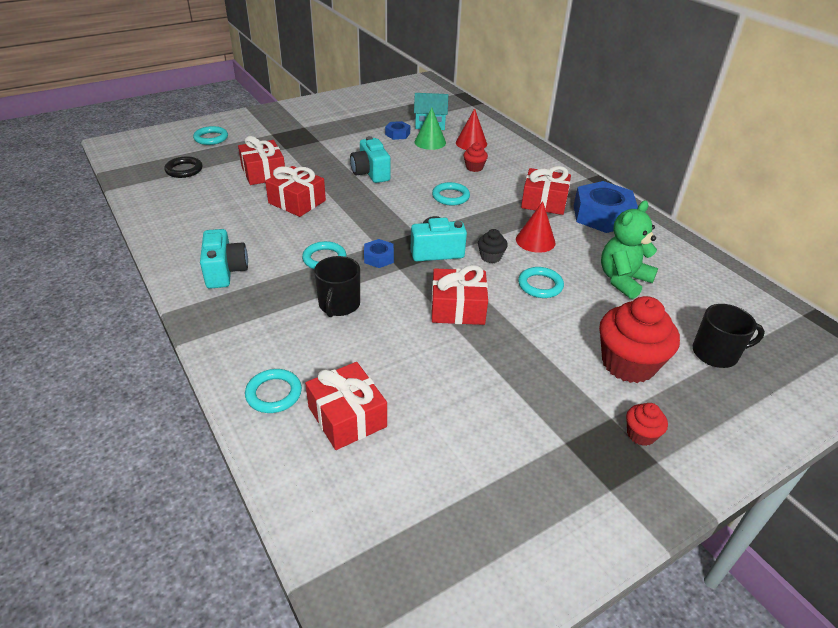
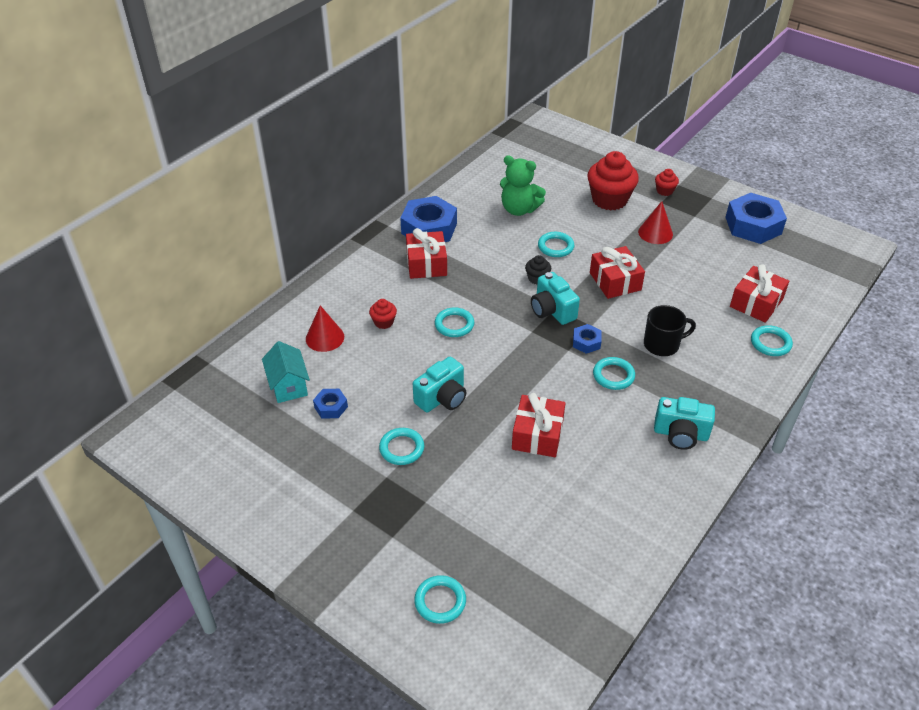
camera: 110 degrees left, 5 degrees up
(184, 170) = (538, 579): black ring -> none
(225, 271) = (680, 434): turquoise camera -> turquoise camera turned 135 degrees counterclockwise
(263, 173) = (496, 493): red gift -> none
(337, 149) = (401, 448): none -> turquoise ring
(430, 142) = (339, 372): green cone -> none
(516, 509) = (753, 225): none -> blue nut
(535, 241) = (495, 259): red cone -> red cone (655, 233)
(716, 353) = (571, 168): black mug -> none

